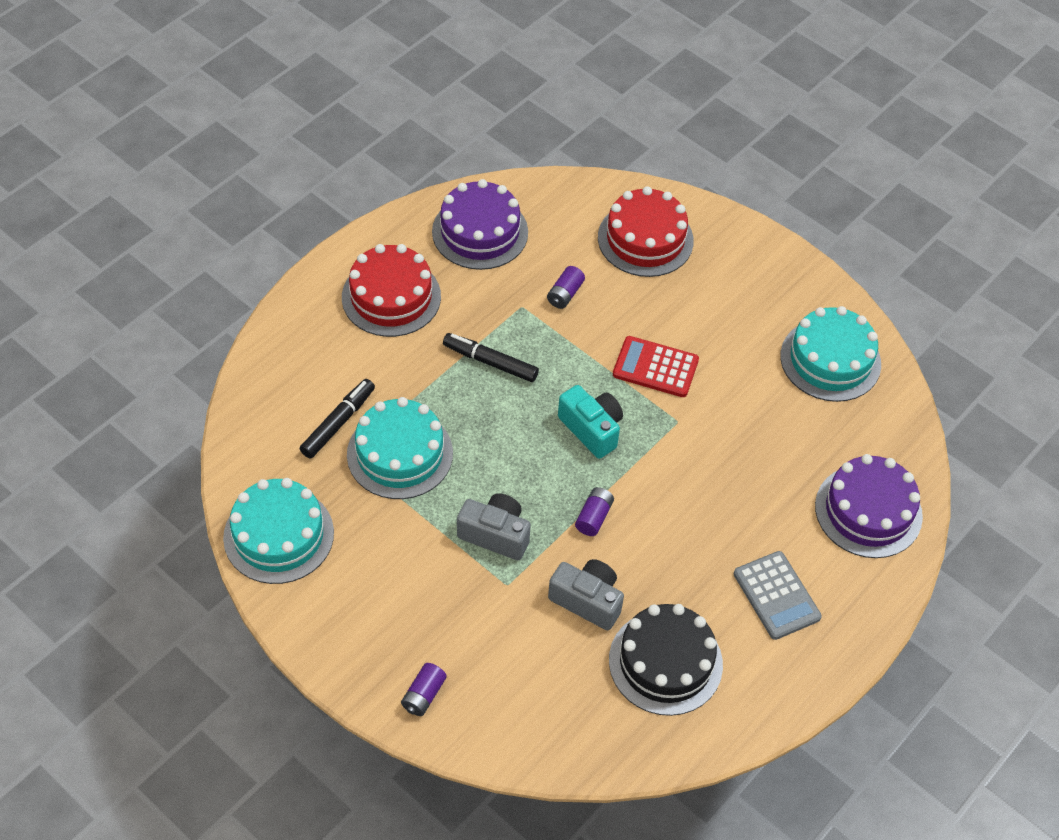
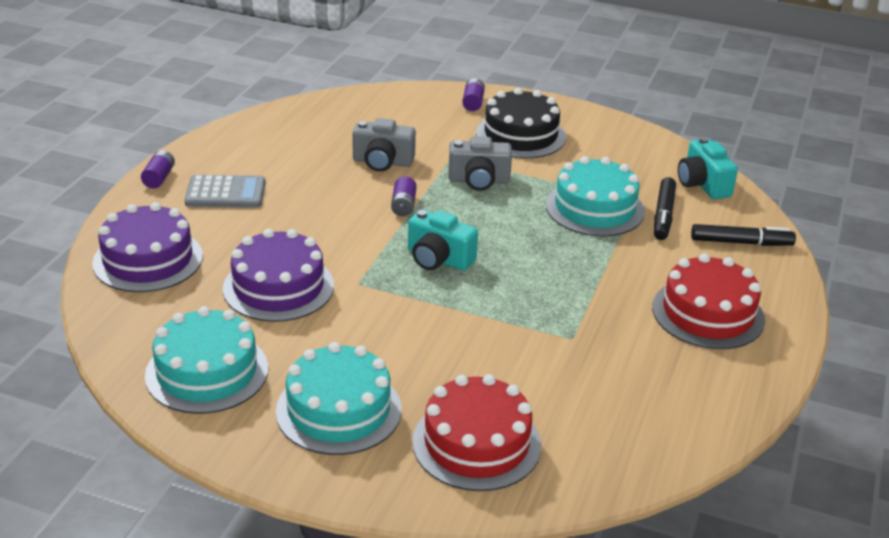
camera: 160 degrees right, 20 degrees down
(261, 456) = (702, 184): none -> turquoise camera
(278, 535) = (643, 149): turquoise cake -> turquoise cake (339, 410)
(480, 232) = (672, 398): purple cake -> purple cake (278, 287)
(490, 362) = (568, 285): black marker -> black marker (741, 243)
(565, 294) = (534, 360): purple battery -> purple battery (159, 178)
(655, 367) = (401, 319): red calculator -> none
(665, 662) = (306, 145): black cake -> black cake (520, 135)
(776, 596) = (225, 193): grey calculator -> grey calculator turned 135 degrees clockwise

